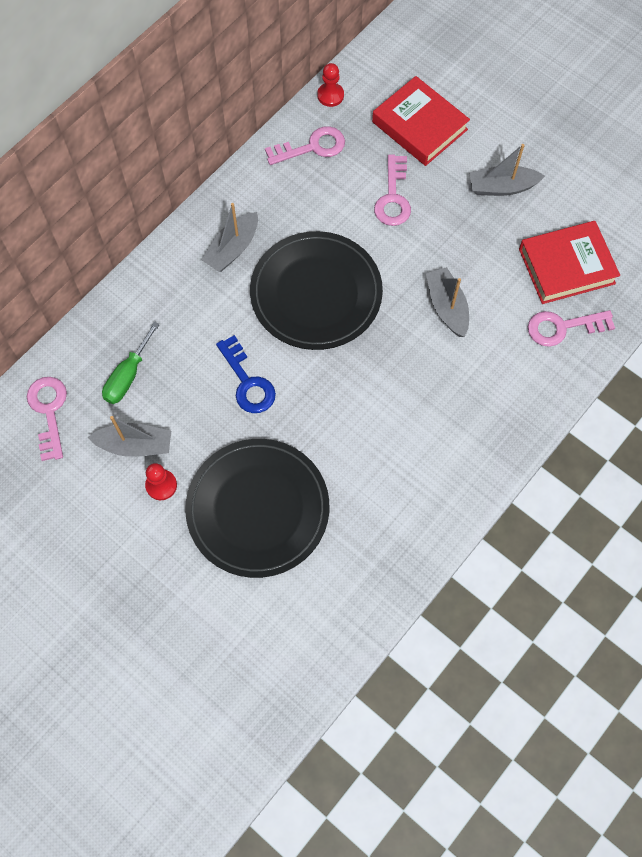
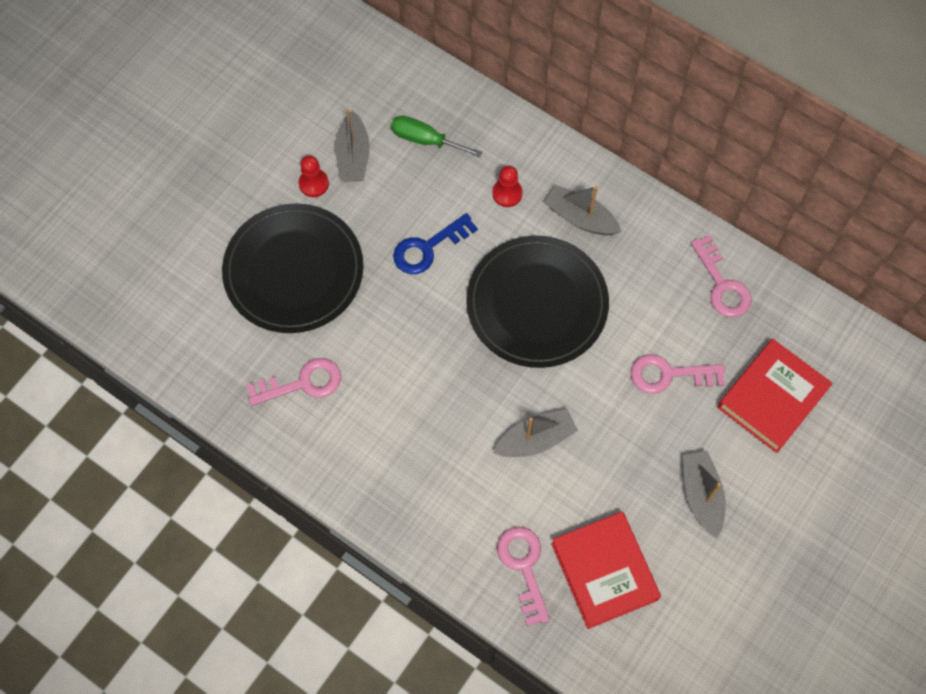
camera: 85 degrees right, 0 degrees up
(49, 411) = (382, 79): pink key -> pink key (302, 383)
(330, 95) = (796, 298): red pawn -> red pawn (507, 193)

